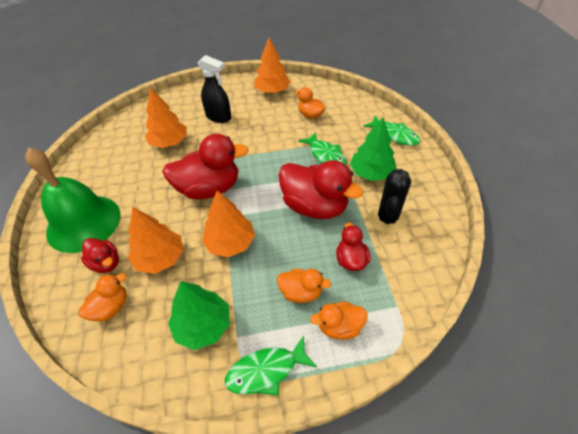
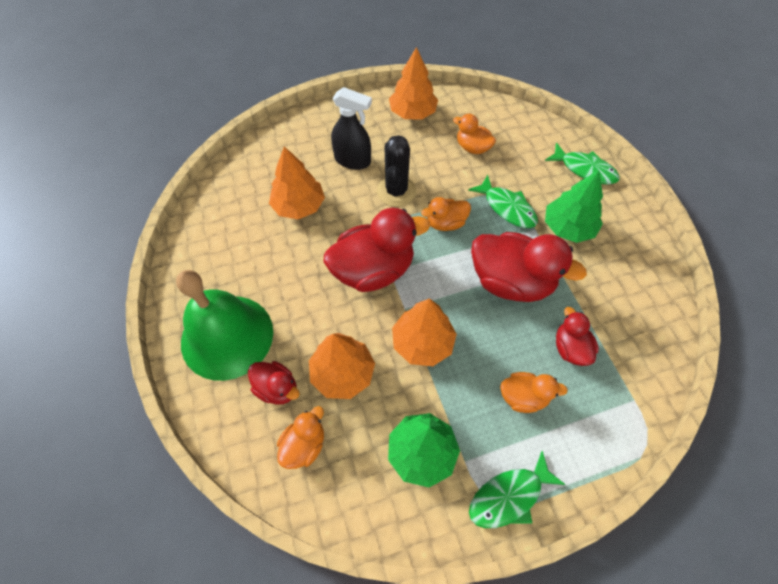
camera: 10 degrees left, 10 degrees up
(339, 327) = (577, 433): orange duck -> orange duck (445, 223)
(387, 219) = (600, 290): black cactus -> black cactus (396, 191)

